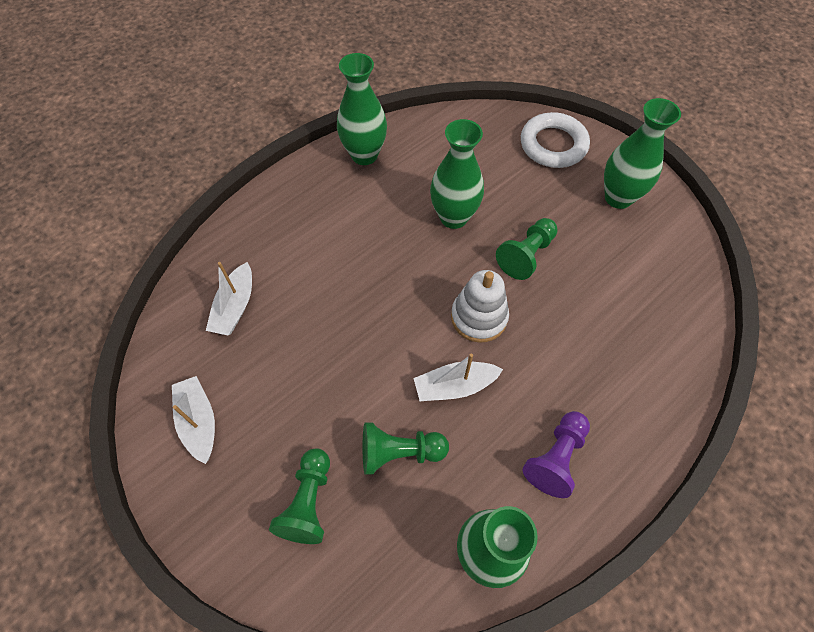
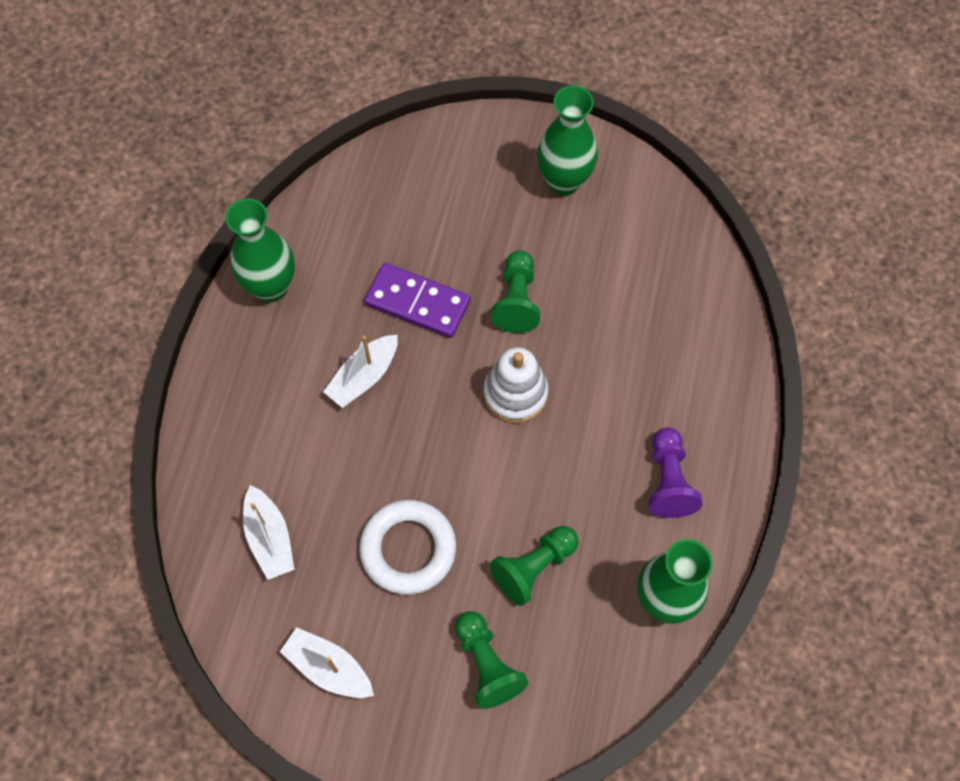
camera: 35 degrees left, 5 degrees up
(453, 217) = (418, 302): green vase -> purple domino
(455, 386) = (539, 475): white boat -> white boat (364, 376)
(553, 145) = (461, 156): white ring -> white ring (408, 549)

